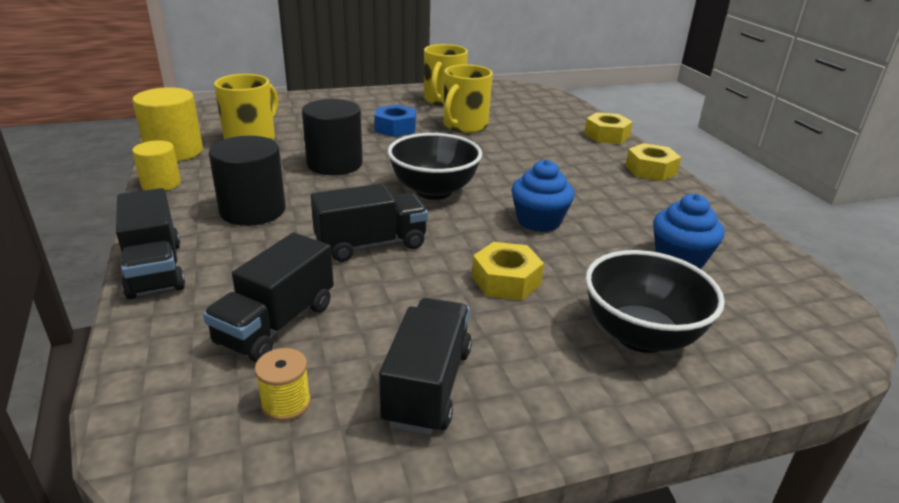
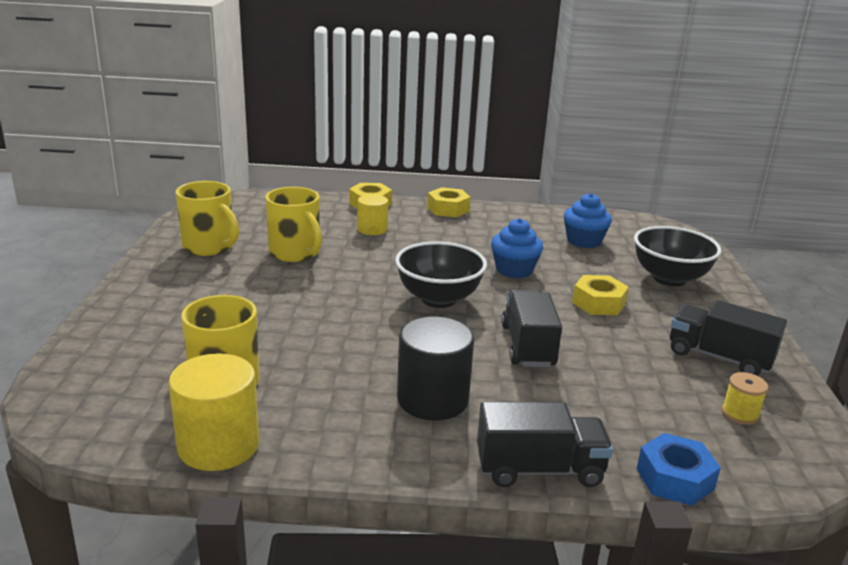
camera: 70 degrees left, 5 degrees down
(161, 184) = (323, 460): yellow cylinder -> yellow cylinder (372, 229)
(276, 324) = (643, 407): black truck -> none
(334, 164) = (343, 337): black cylinder -> none
(395, 128) = (269, 287): blue nut -> blue nut (675, 479)

